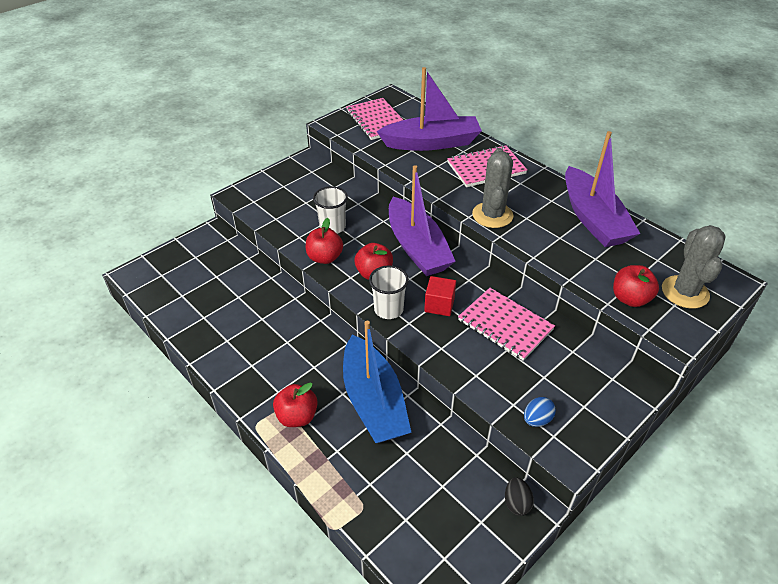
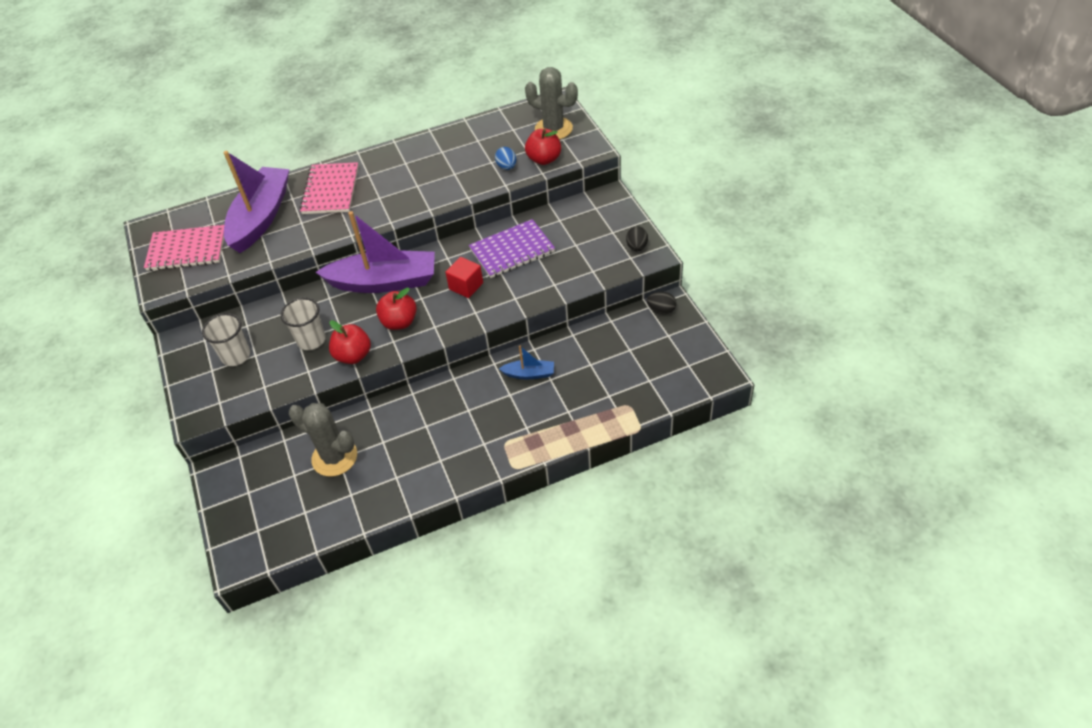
camera: 65 degrees left, 5 degrees up
(297, 416) = (519, 433): red apple -> none
(373, 401) = (529, 374): blue boat -> blue boat, size x0.45
(388, 309) = (451, 322): white cup -> white cup (236, 356)
(492, 215) = (399, 206): grey cactus -> grey cactus (334, 457)
(505, 325) = (512, 250): pink notebook -> purple notebook
(537, 419) = (612, 262): blue egg -> blue egg (507, 167)
(574, 437) = (637, 247): none -> black egg
(593, 219) = (445, 147): purple boat -> none

